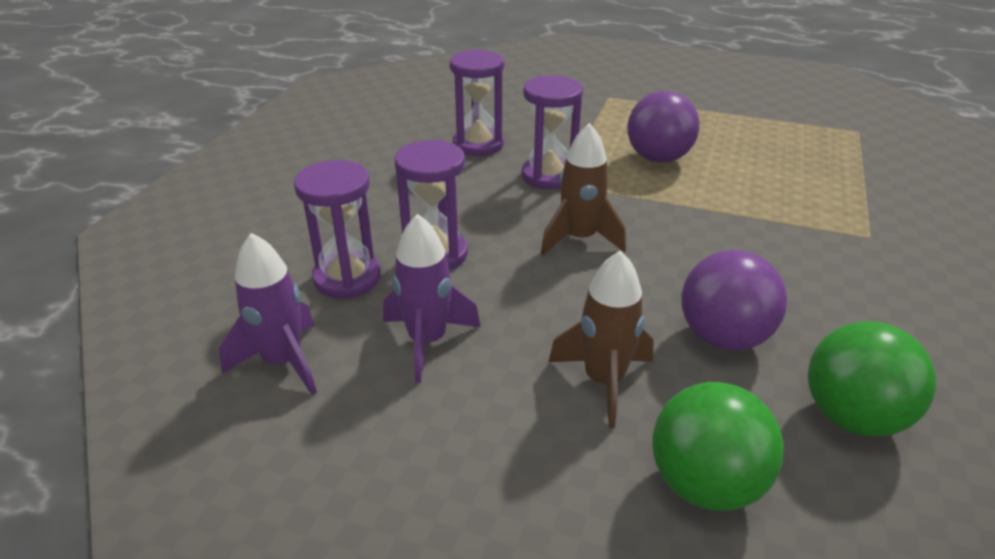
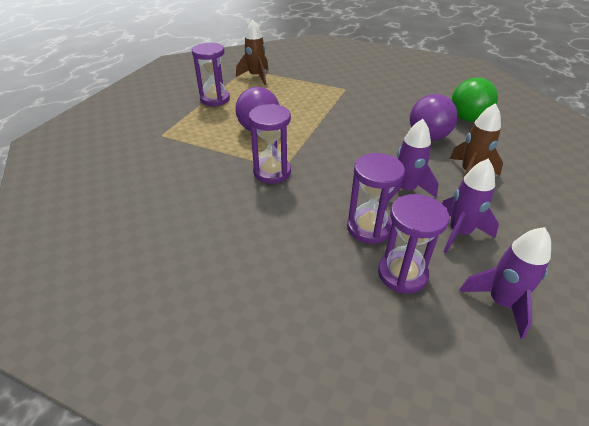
camera: 85 degrees left, 5 degrees up
(478, 144) = (214, 202): purple hourglass -> purple hourglass (215, 99)
(530, 293) = (405, 190): none -> purple rocket
(579, 239) = (349, 167): brown rocket -> brown rocket (256, 77)
(705, 484) = (519, 156): green ball -> none

